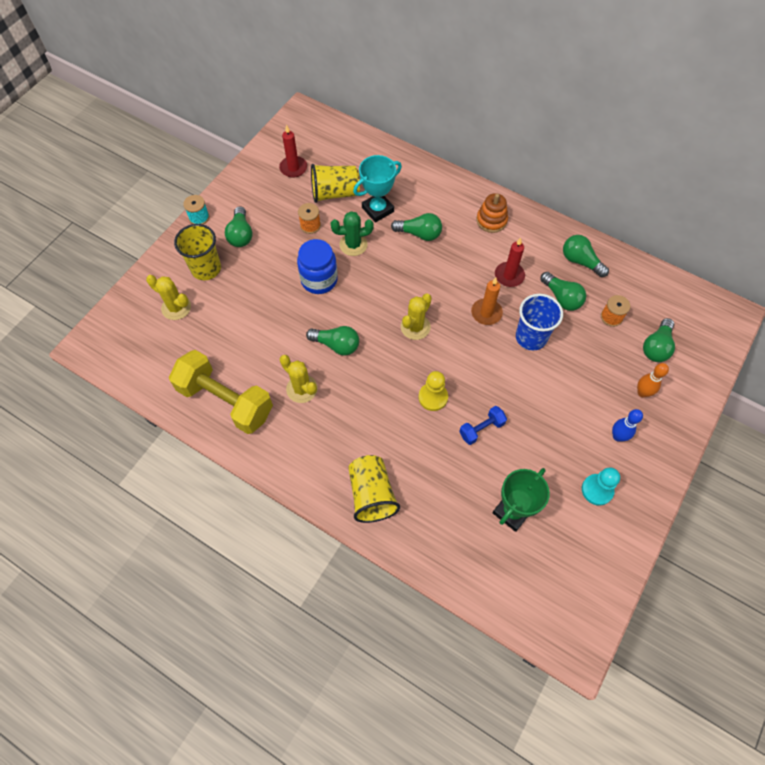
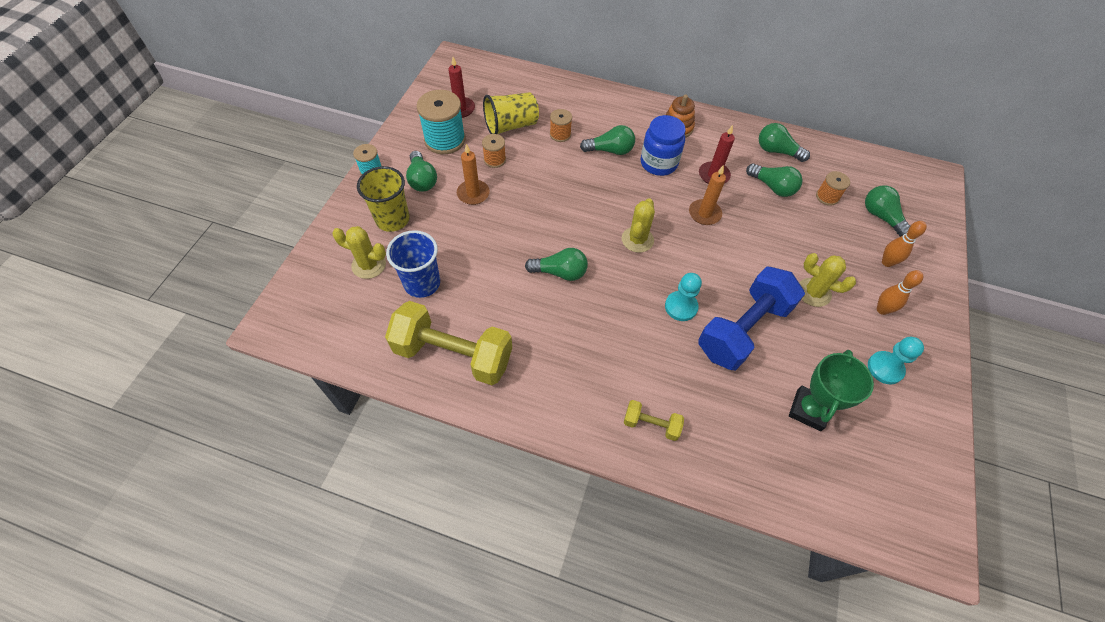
camera: 15 degrees left, 5 degrees down
(271, 198) = (445, 140): none -> turquoise spool
(282, 256) = (473, 194): none -> orange candle
(302, 389) = (536, 325): yellow cactus -> yellow cactus (813, 292)
(319, 280) = (520, 210): blue jar -> blue jar (658, 163)
(353, 245) = (545, 171): green cactus -> none
(371, 494) = (651, 424): yellow cup -> yellow dumbbell
(378, 209) = (560, 134): turquoise trophy -> orange spool
(433, 397) = (681, 307): yellow pawn -> turquoise pawn
(481, 429) = (743, 329): blue dumbbell -> blue dumbbell, size x2.17
(531, 337) = (757, 229): blue cup -> blue cup (422, 283)
(618, 436) = (882, 310): blue bowling pin -> orange bowling pin
(656, 347) = (881, 217): green light bulb -> green light bulb turned 135 degrees clockwise

